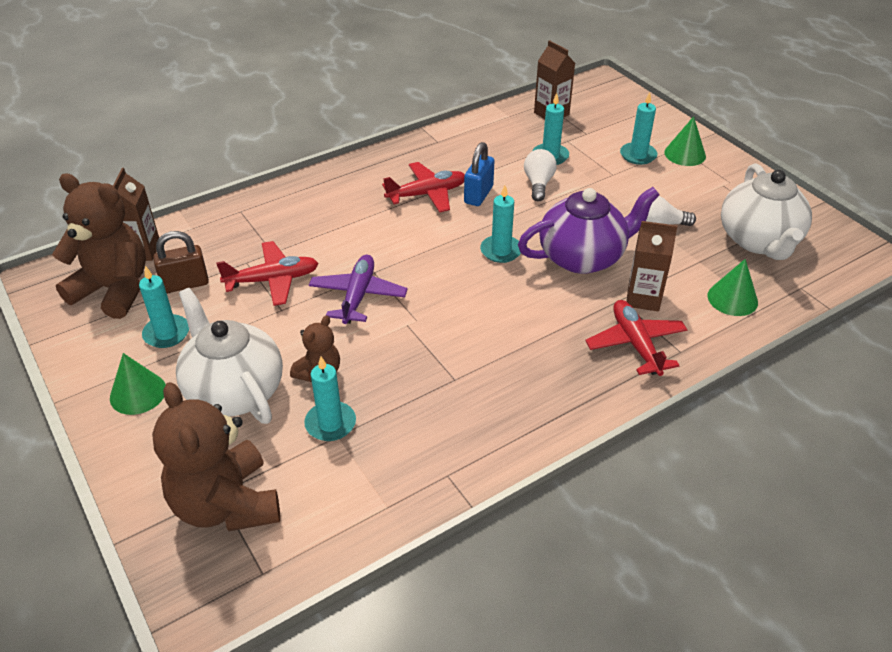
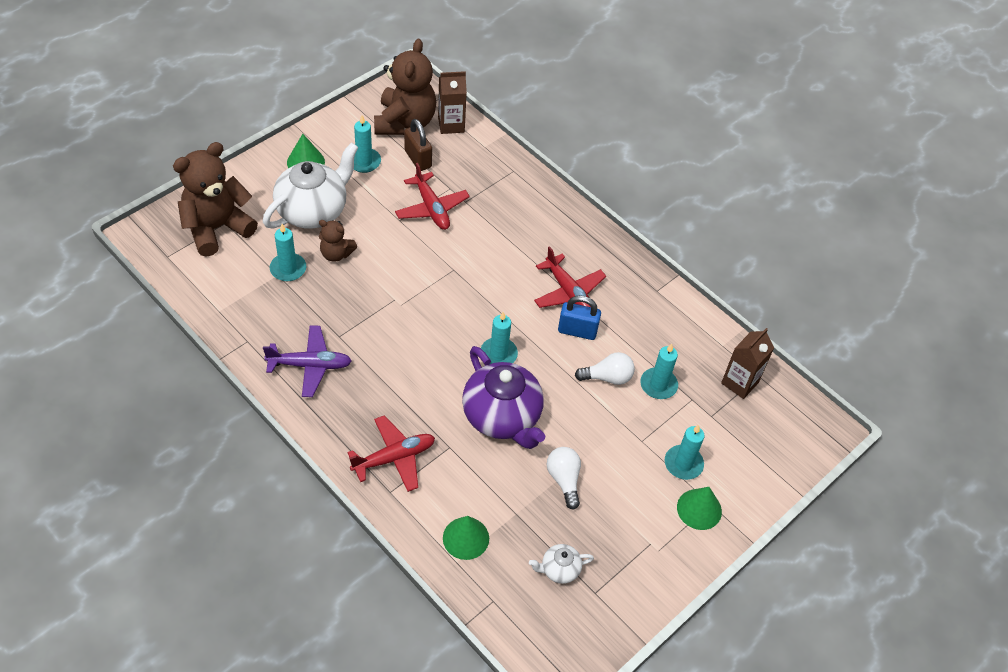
camera: 75 degrees right, 10 degrees up
(358, 296) = (422, 263): purple plane -> purple plane (310, 365)
(643, 298) = (454, 464): brown carton -> none
(759, 241) = (559, 569): white teapot -> white teapot, size x0.46

